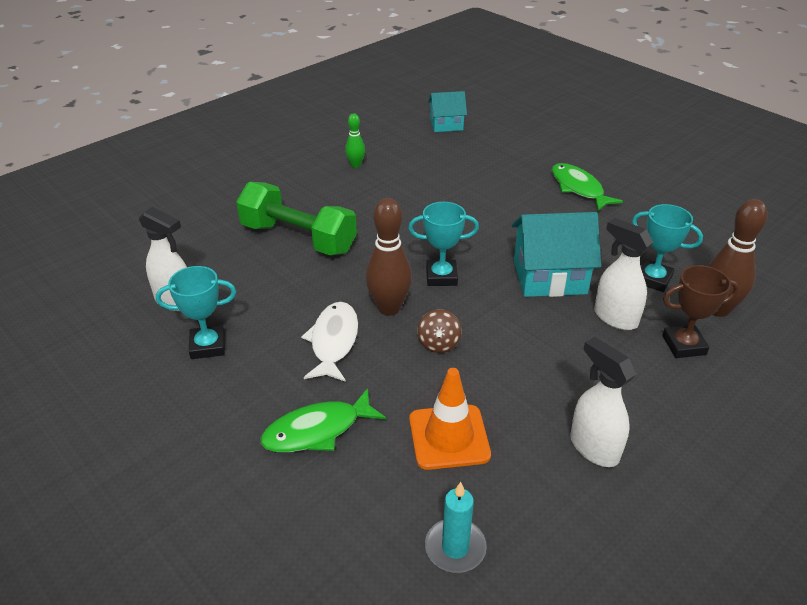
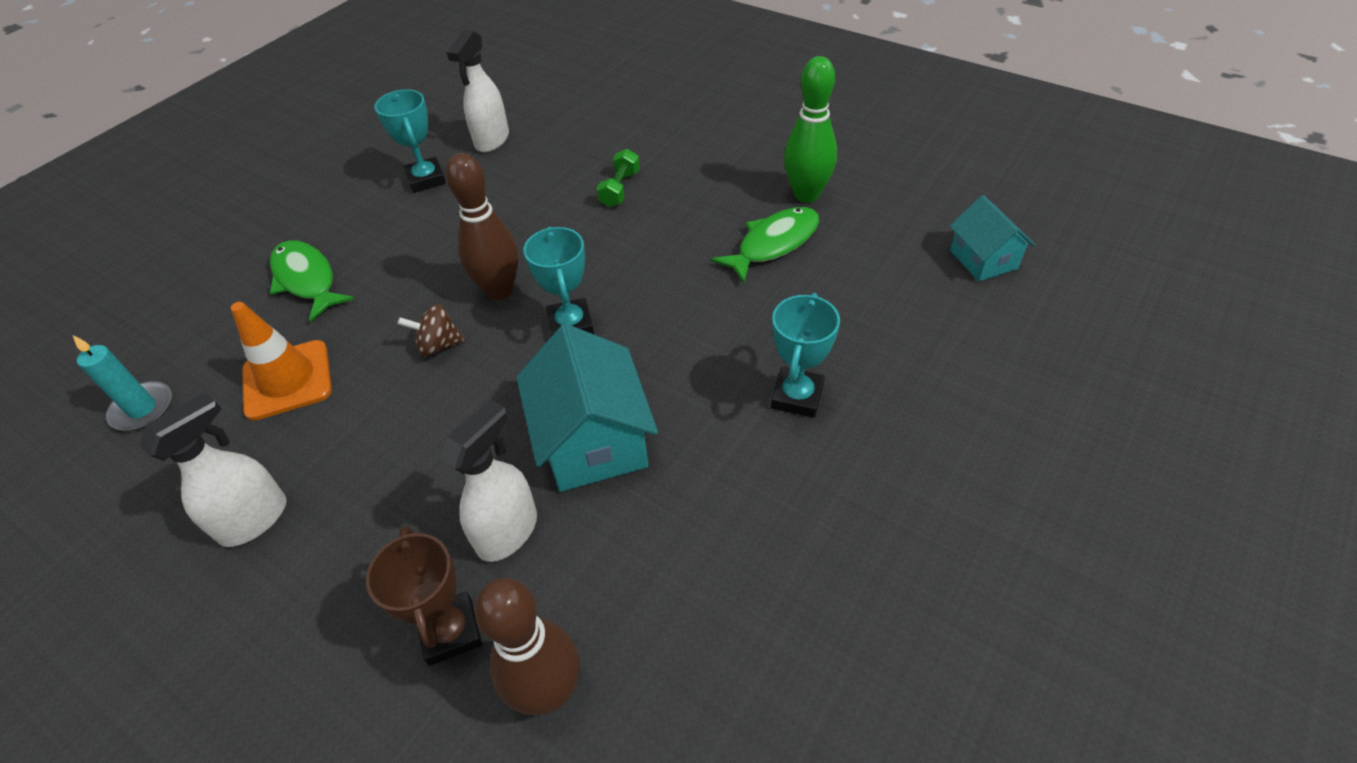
camera: 80 degrees right, 10 degrees up
(298, 238) = (620, 189): green dumbbell -> green dumbbell, size x0.45
(333, 342) = (437, 260): white fish -> none
(355, 165) = (806, 195): green bowling pin -> green bowling pin, size x1.79
(579, 188) = (864, 458): green fish -> green fish (773, 244)
(653, 279) = (616, 584): turquoise trophy -> turquoise trophy (797, 396)

